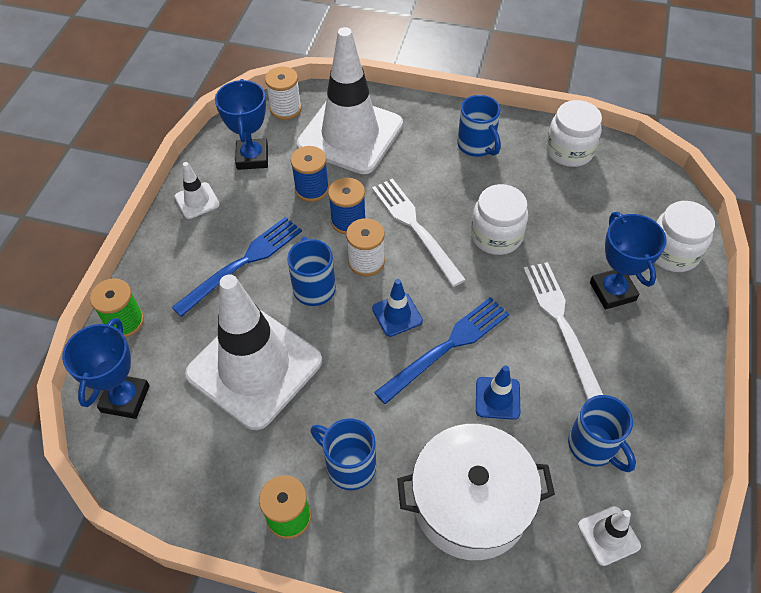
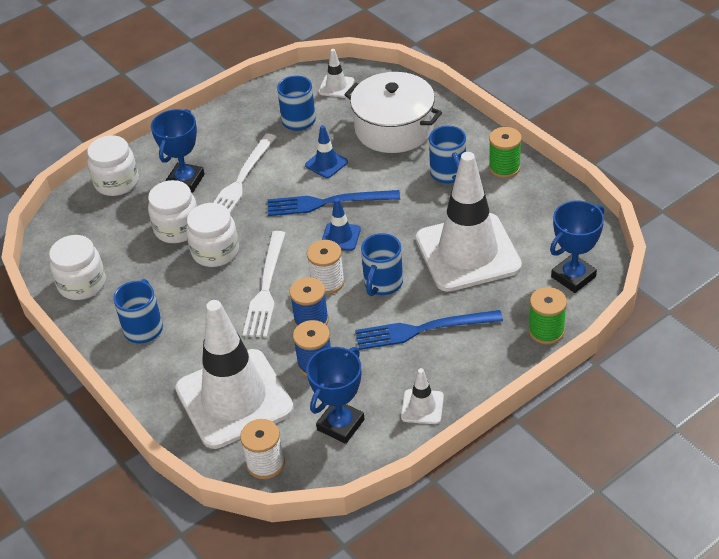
camera: 140 degrees left, 10 degrees down
(556, 238) = (177, 228): none -> white jar

